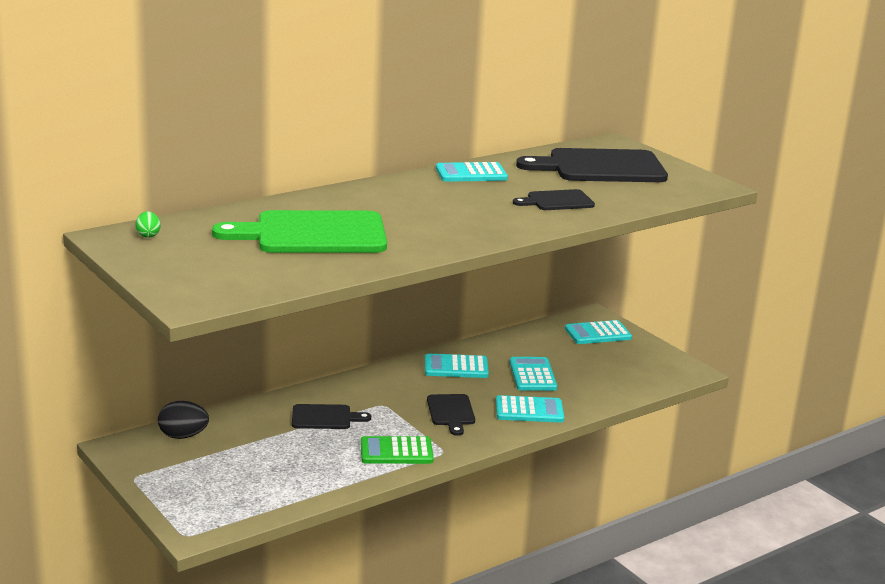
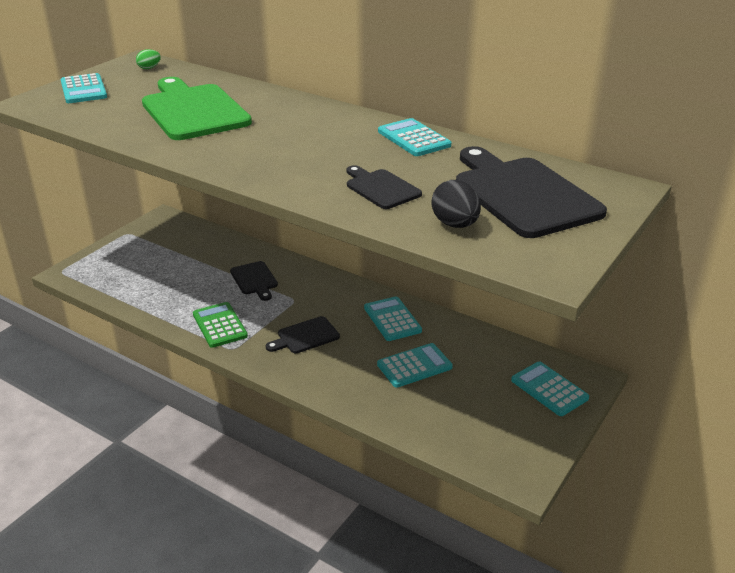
camera: 70 degrees right, 10 degrees up
(183, 436) = (191, 234): black egg -> black egg (455, 224)
(529, 410) = (340, 379): turquoise calculator -> turquoise calculator (84, 89)

